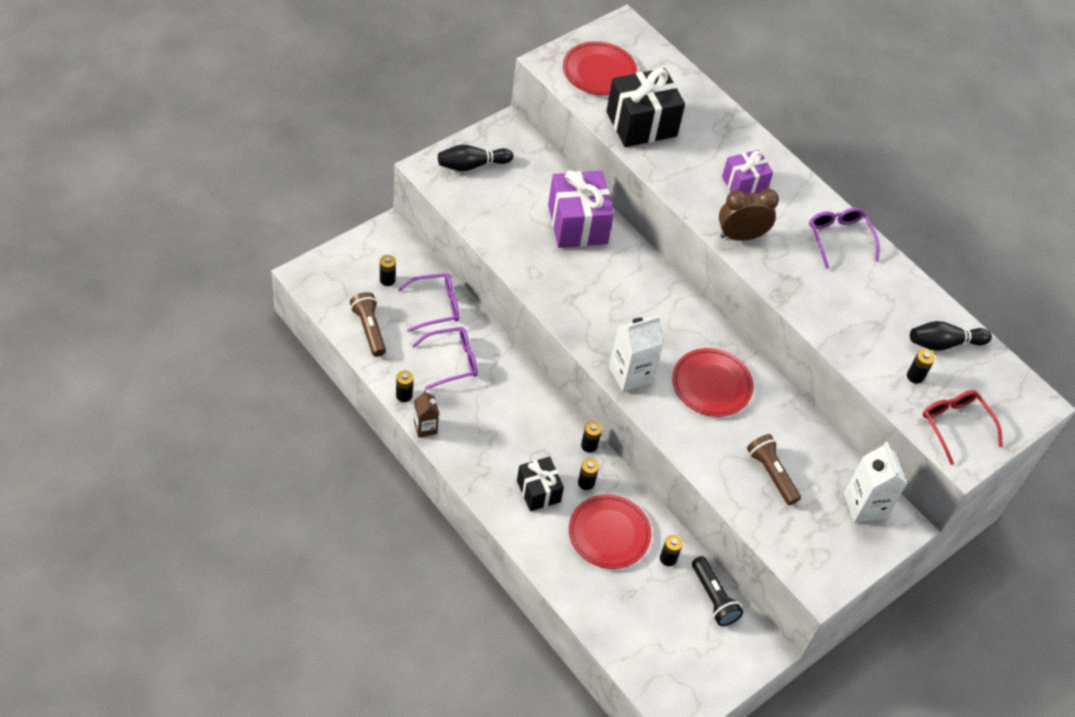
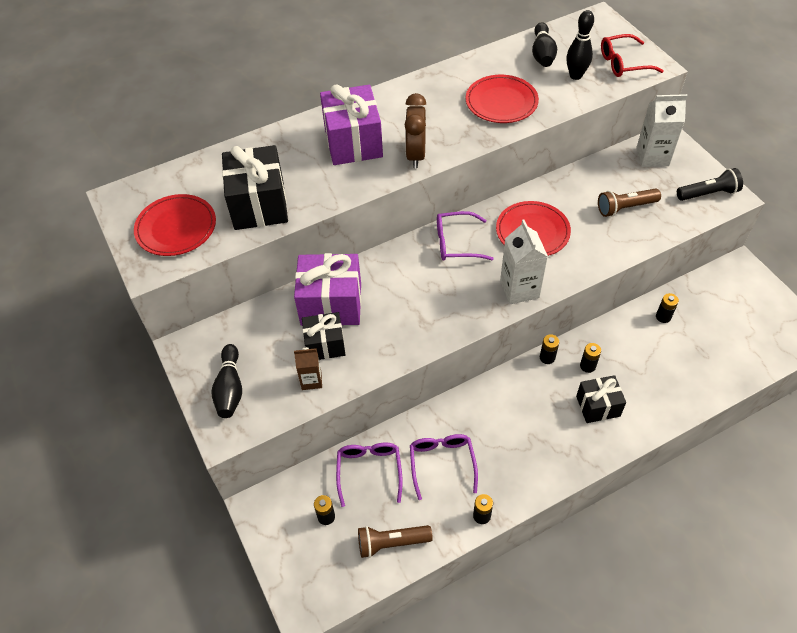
camera: 70 degrees left, 0 degrees up
(425, 427) = (523, 499): brown carton -> brown carton (311, 380)
(530, 225) = (325, 345): none -> black gift
(609, 533) = (641, 356): red plate -> red plate (501, 102)
(713, 598) = (698, 292): black flashlight -> black flashlight (708, 194)
(744, 184) = (353, 142): purple gift -> purple gift, size x1.64
(839, 238) = (426, 93): purple glasses -> purple glasses (456, 243)
(915, 376) = (575, 75): black battery -> black bowling pin

